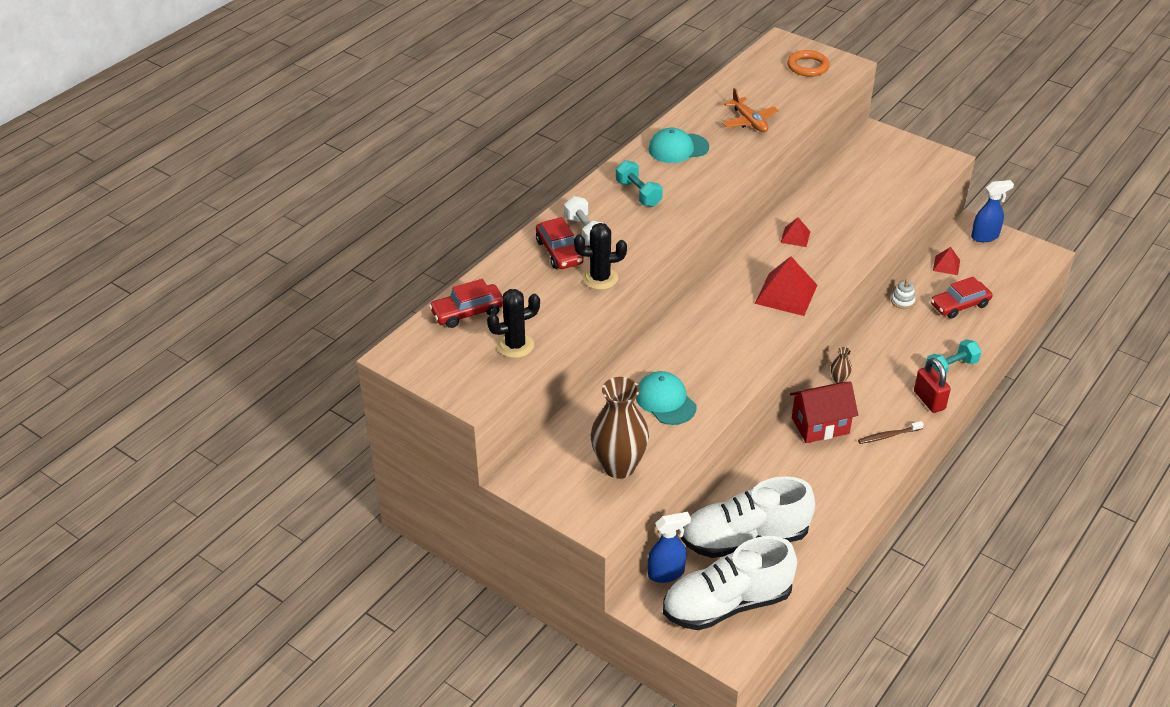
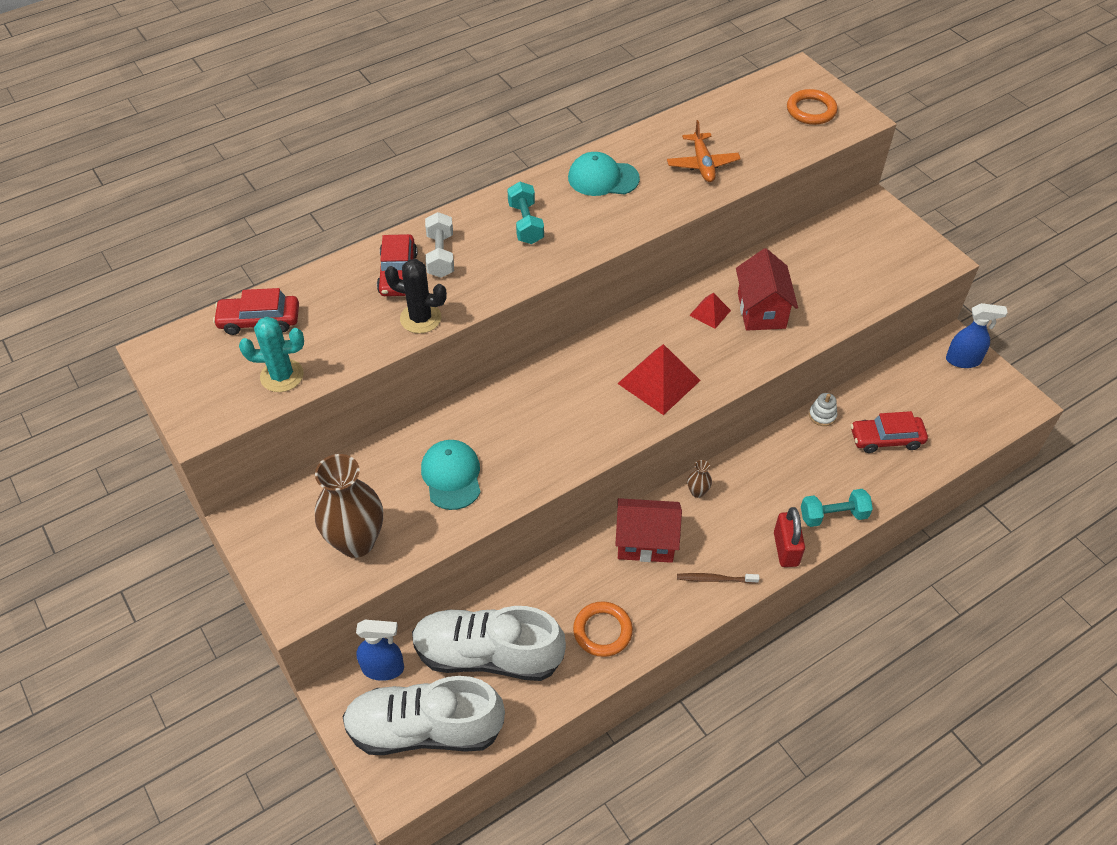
camera: 20 degrees right, 10 degrees up
(515, 345) = (282, 376): black cactus -> turquoise cactus
(824, 496) = (602, 631): none -> orange ring
(833, 226) = (761, 310): none -> red house
(946, 265) = (898, 384): red pyramid -> none

